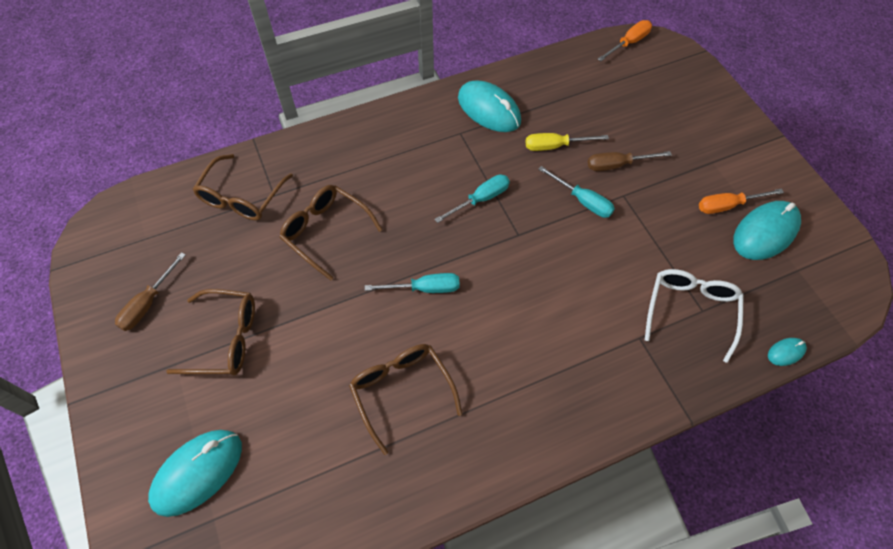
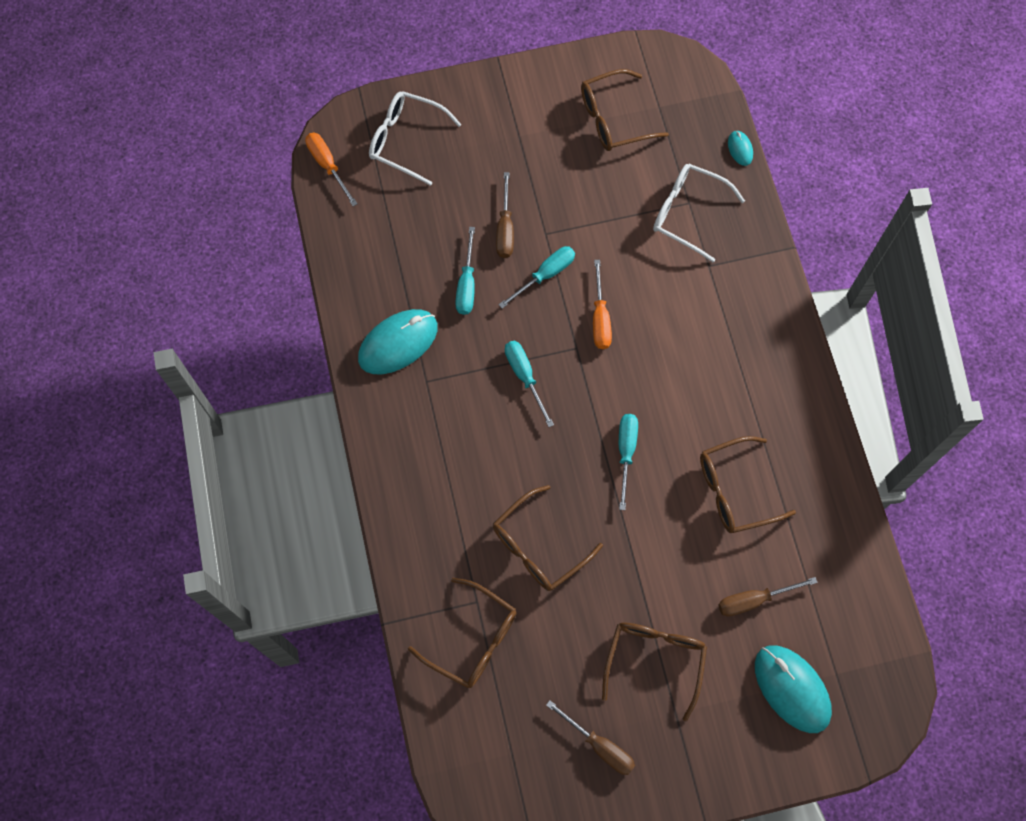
camera: 80 degrees left, 10 degrees up
(289, 423) = (754, 600): none -> brown screwdriver
(555, 146) = (466, 284): yellow screwdriver -> turquoise screwdriver
(672, 86) = (406, 140): none -> white glasses
(727, 205) = (576, 141): orange screwdriver -> orange screwdriver (600, 318)
(765, 232) = (613, 119): turquoise mouse -> brown glasses

